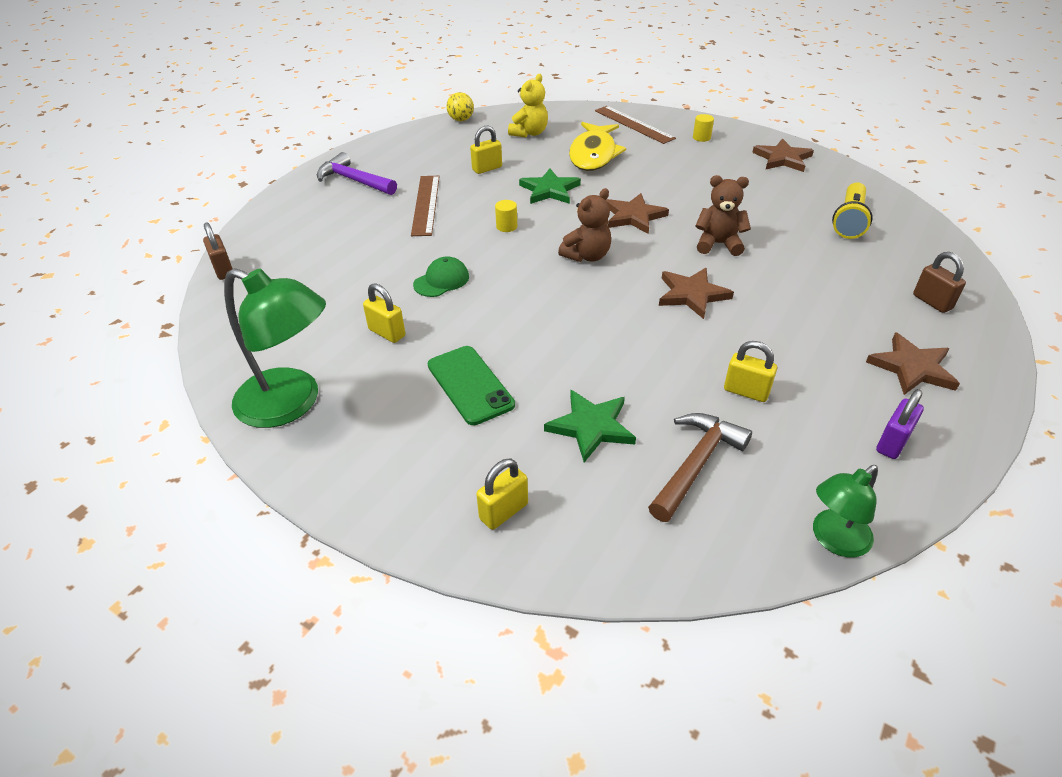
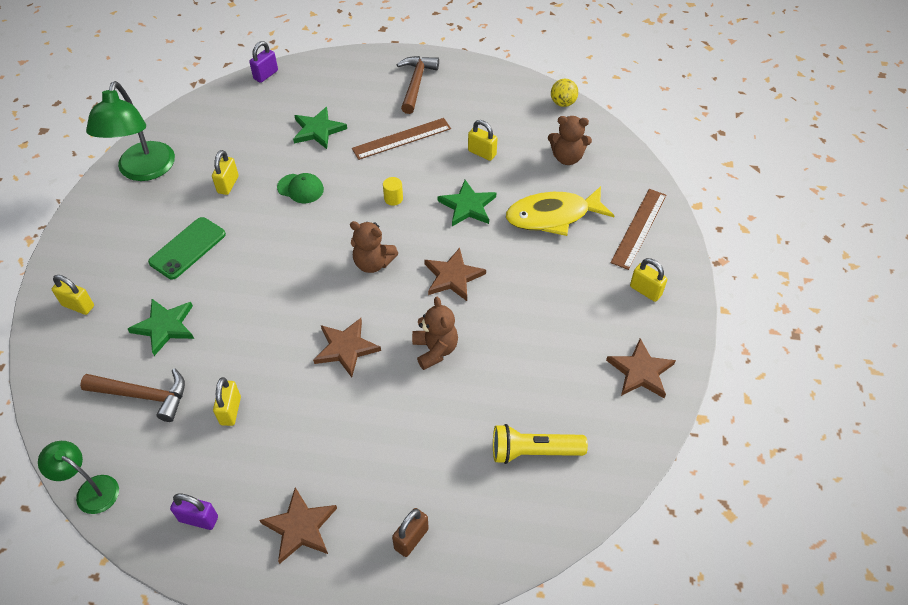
camera: 65 degrees right, 10 degrees up
(223, 270) = (266, 75): brown padlock -> purple padlock
(354, 180) = (416, 83): purple hammer -> brown hammer
(360, 251) = (318, 130): none -> green star
(529, 133) = (567, 157): yellow teddy bear -> brown teddy bear
(701, 137) = (645, 291): yellow cylinder -> yellow padlock

